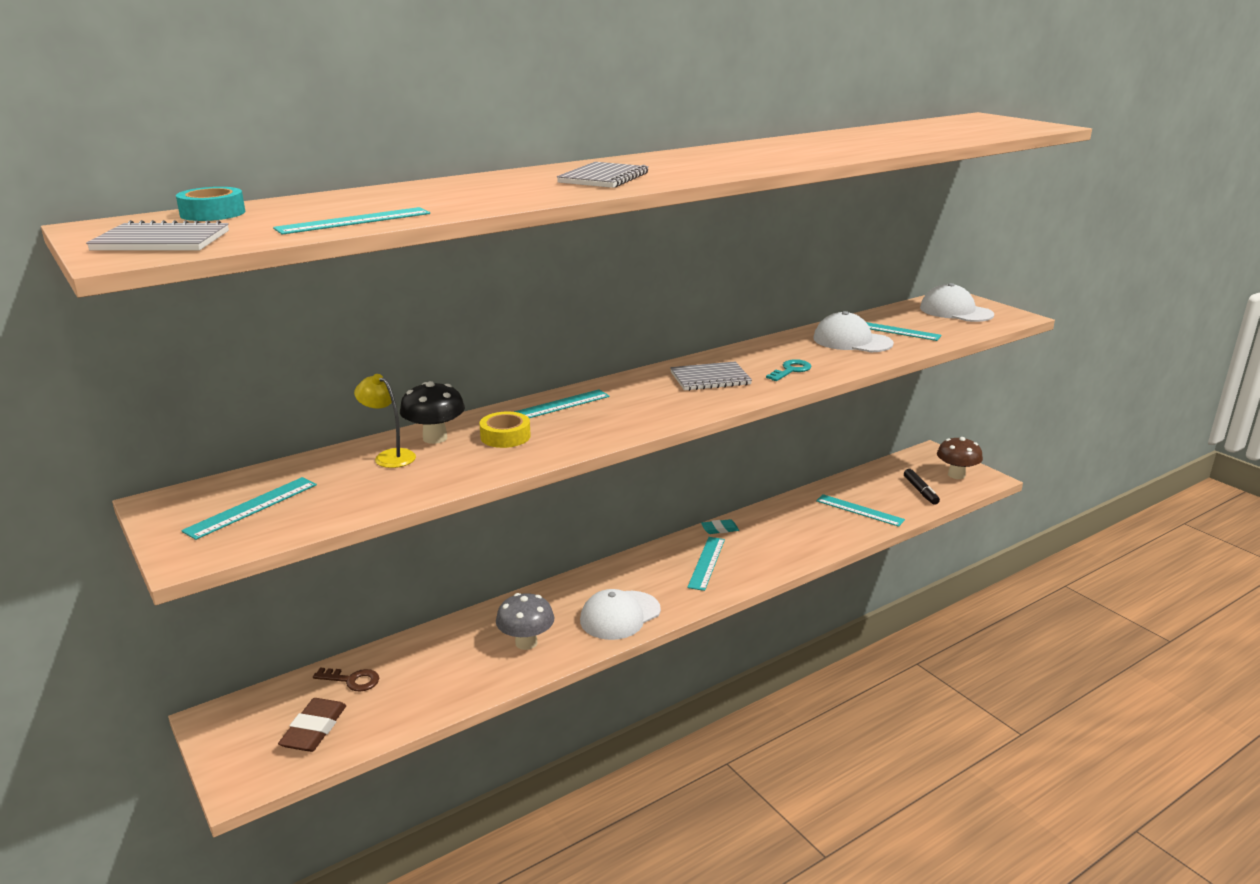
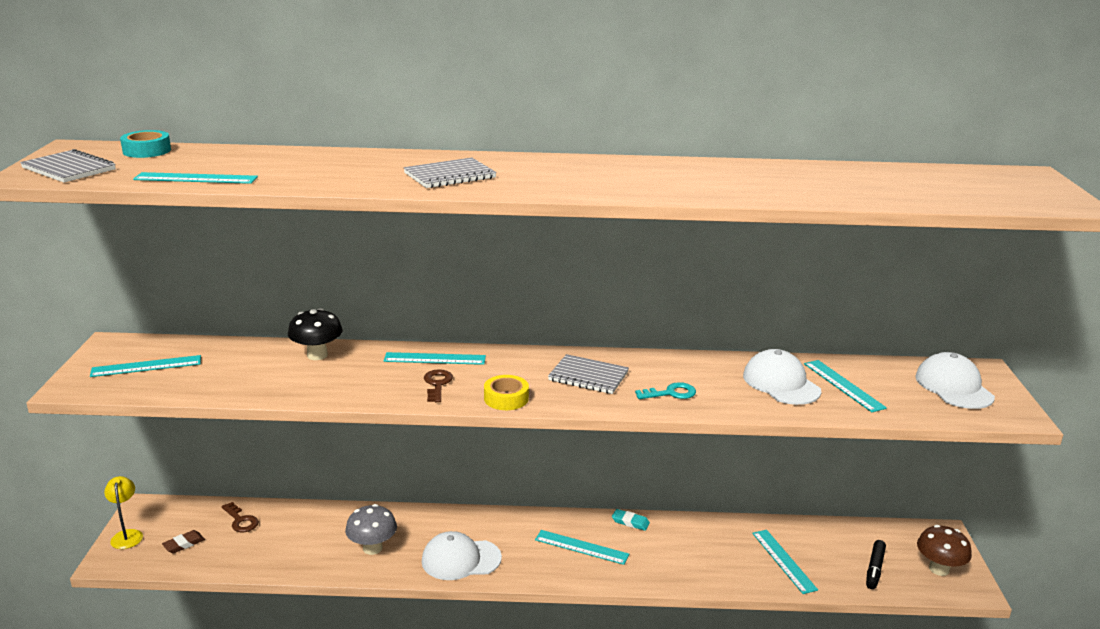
camera: 35 degrees right, 0 degrees up
(314, 729) = (184, 544): brown eraser -> brown eraser, size x0.62
(389, 456) = (270, 359): yellow lamp -> yellow lamp (127, 535)
(505, 436) = (361, 371): yellow tape -> yellow tape (506, 398)
(595, 423) = (437, 384): none -> brown key
(706, 563) = (581, 547): turquoise ruler -> turquoise ruler turned 60 degrees clockwise

